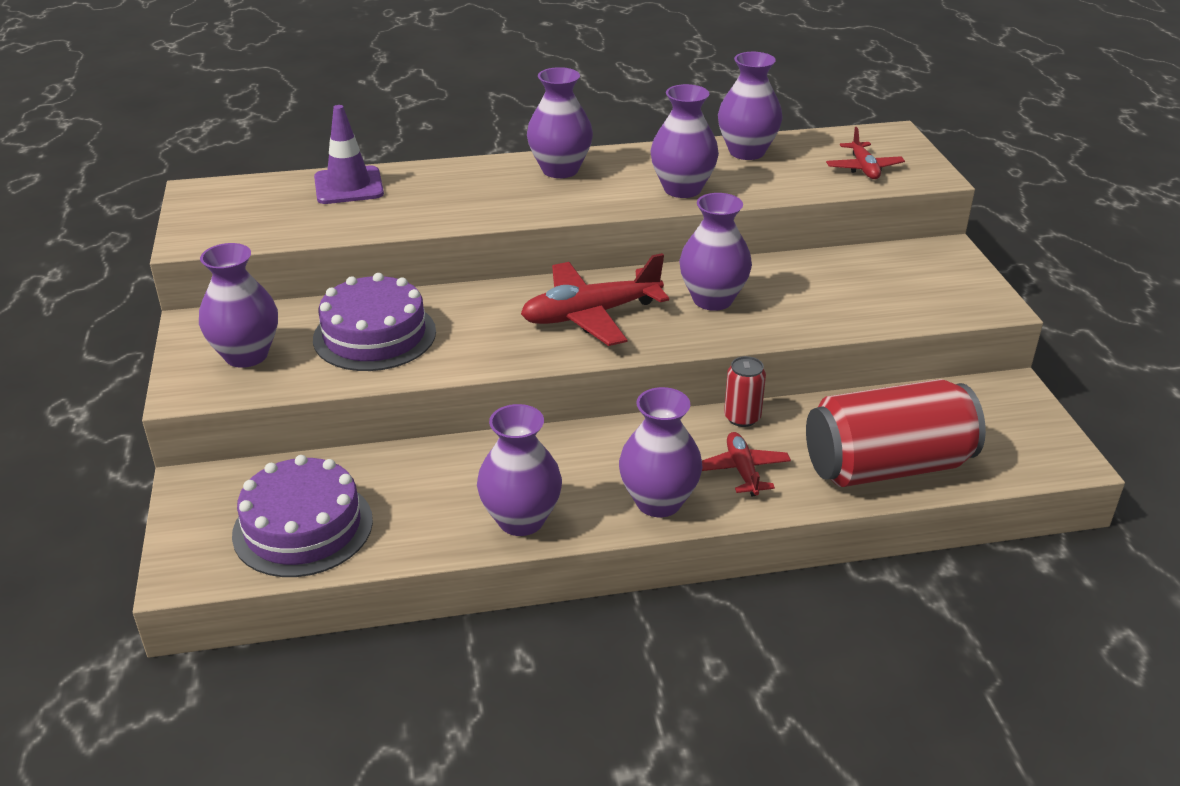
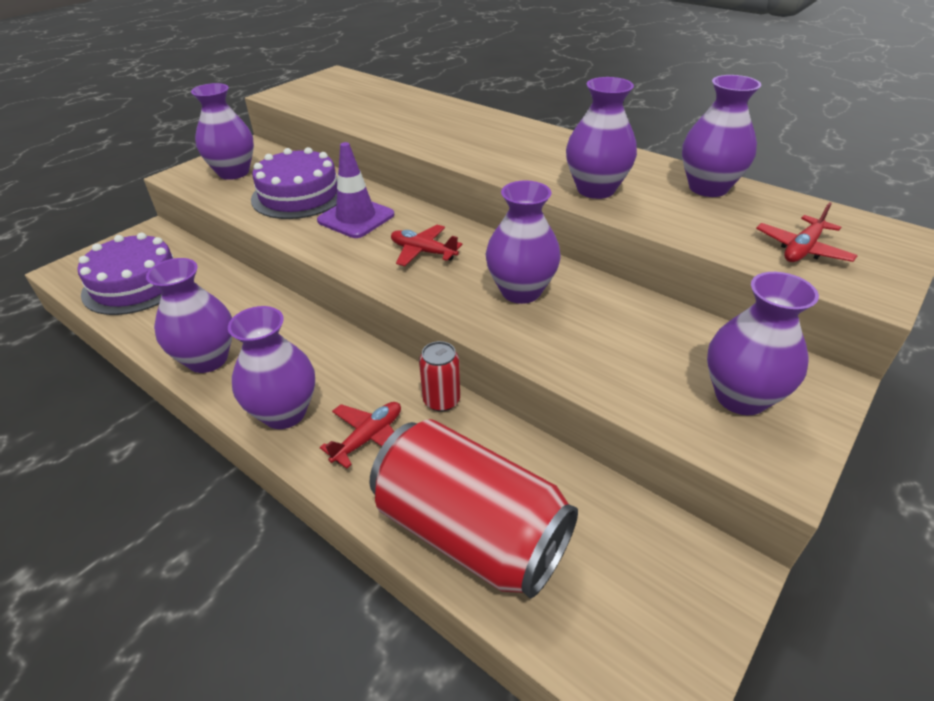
camera: 50 degrees right, 5 degrees up
(348, 186) = (402, 99): purple traffic cone -> purple traffic cone (356, 218)
(560, 170) = (537, 140): purple vase -> purple vase (740, 397)
(591, 315) = (423, 252): red plane -> red plane, size x0.56

